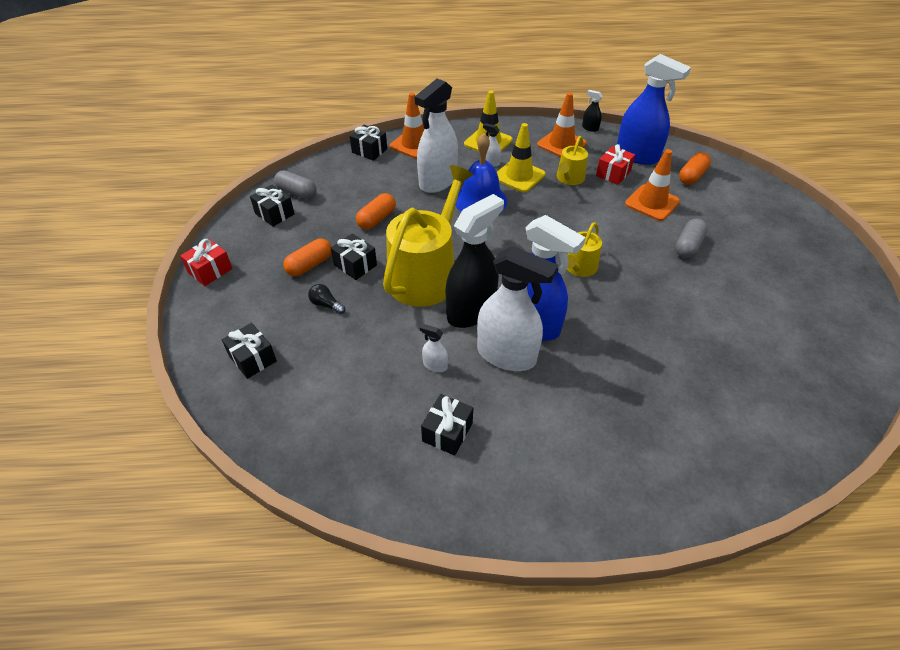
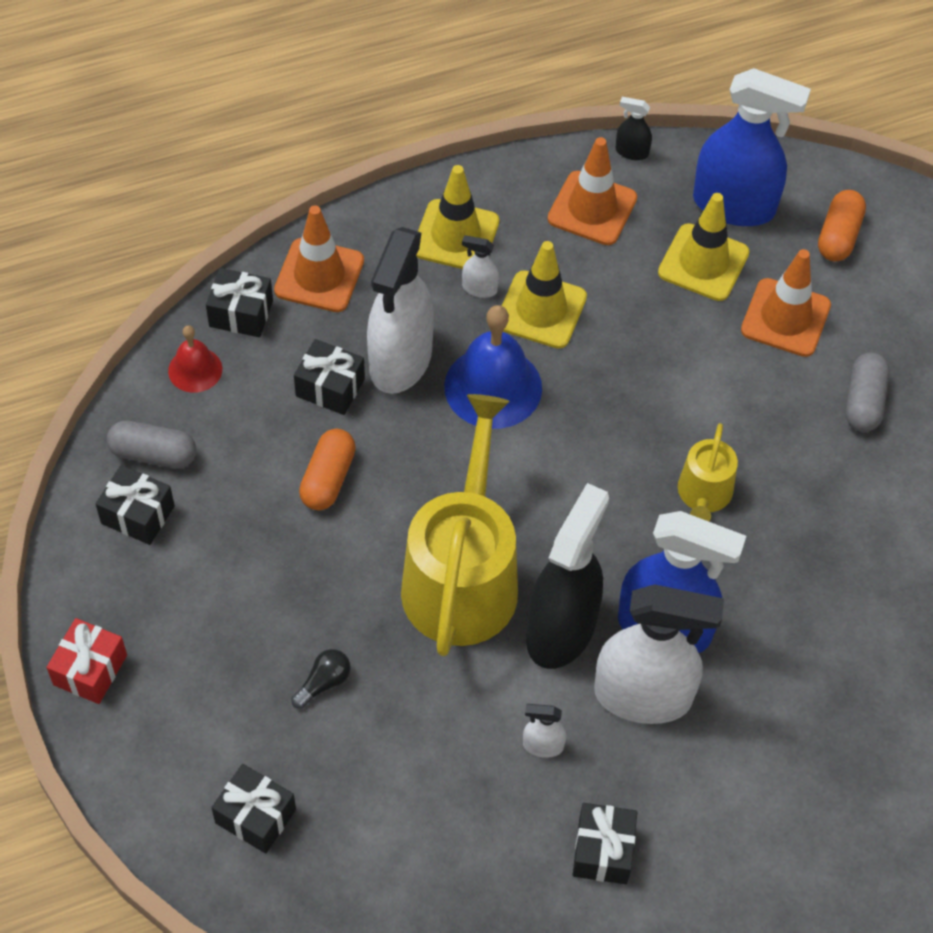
camera: 20 degrees left, 10 degrees up
(310, 265) = (258, 611): orange capsule -> none
(326, 304) = (324, 683): black light bulb -> black light bulb turned 120 degrees clockwise
(336, 166) = (195, 370): none -> red bell
(355, 265) = (335, 589): black gift -> black gift (330, 387)
(569, 178) = (631, 294): yellow watering can -> none
(613, 173) = (703, 263): red gift -> yellow traffic cone

